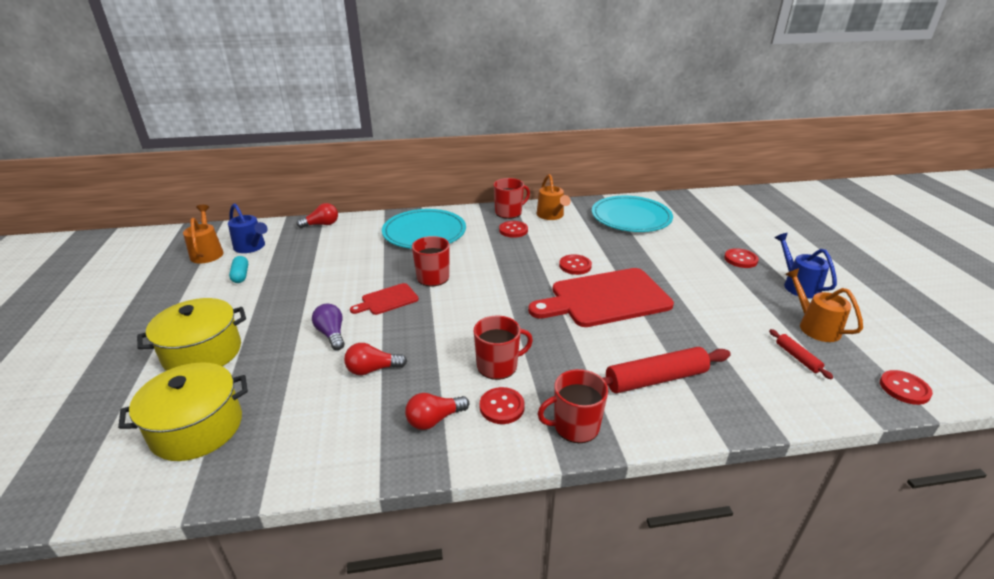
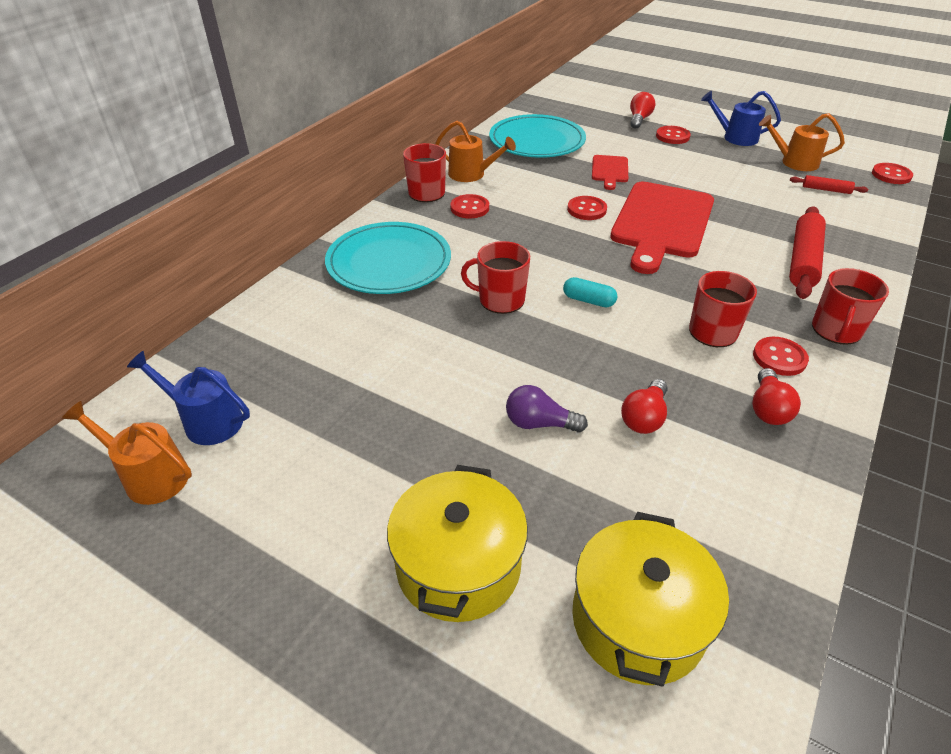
camera: 50 degrees left, 10 degrees up
(241, 275) = (280, 459): turquoise capsule -> turquoise capsule (588, 300)
(251, 247) = (206, 421): blue watering can -> blue watering can turned 150 degrees counterclockwise
(322, 224) = (240, 331): red light bulb -> red light bulb (639, 119)
(387, 300) = (511, 351): red cutting board -> red cutting board (609, 170)

